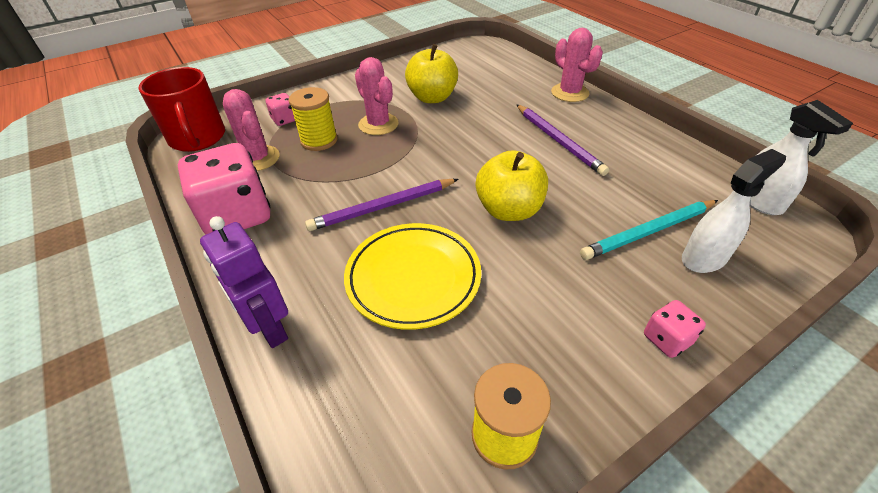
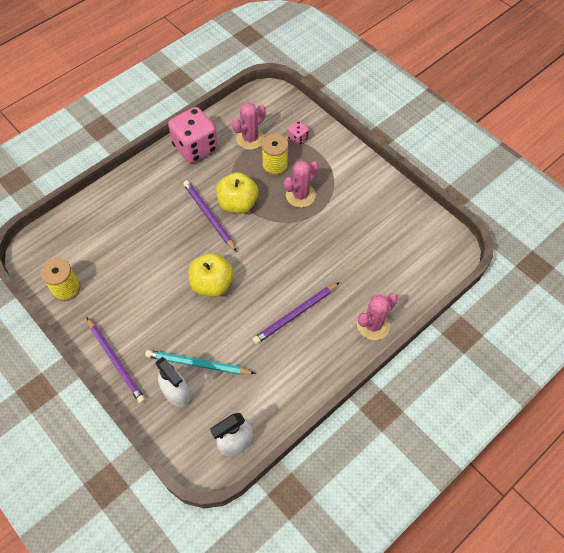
camera: 80 degrees right, 15 degrees up
(198, 138) = (268, 100): red mug -> none
(269, 328) = (119, 188): purple robot -> none
(413, 278) = (153, 241): yellow plate -> none
(432, 97) = (345, 223): yellow apple -> yellow apple (238, 204)
(649, 232) = (197, 364): turquoise pencil -> turquoise pencil turned 45 degrees counterclockwise
(667, 339) = (116, 361): pink dice -> purple pencil

